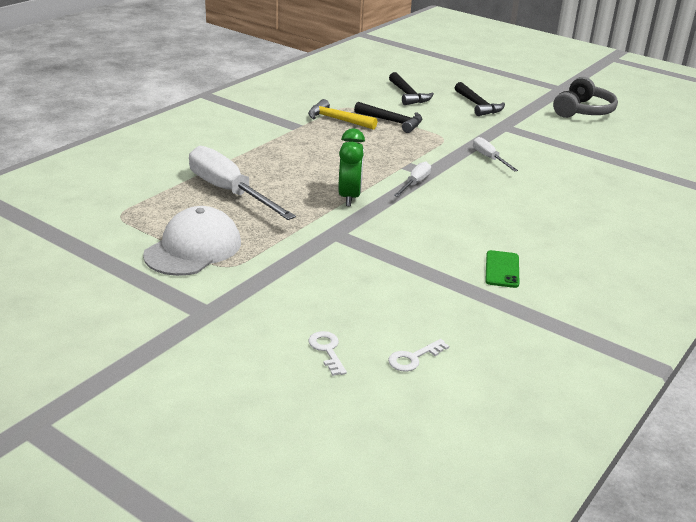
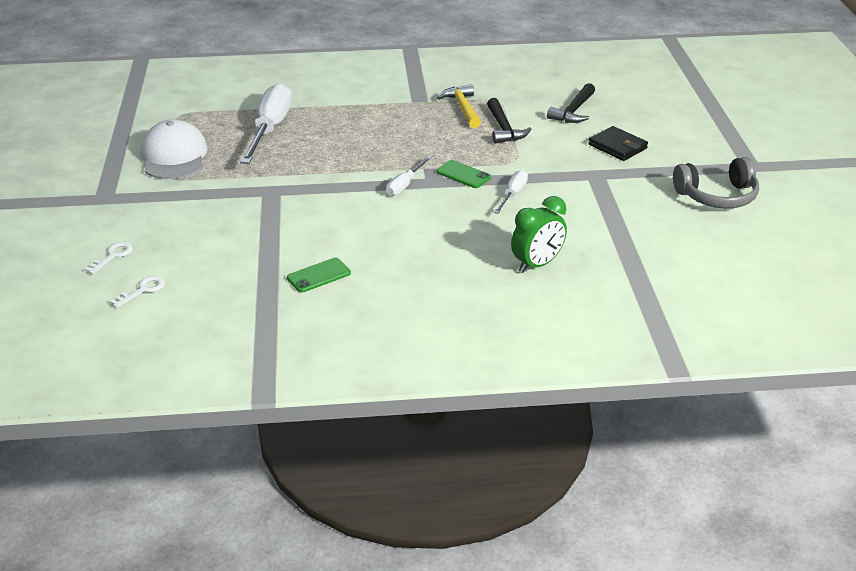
camera: 50 degrees right, 5 degrees up
(193, 248) = (174, 156): white cap -> white cap turned 90 degrees counterclockwise
(349, 197) = (336, 171): green clock -> green clock (537, 265)
(413, 358) = (143, 290): white key -> white key turned 120 degrees clockwise
(415, 183) = (405, 185): white screwdriver -> white screwdriver turned 135 degrees clockwise
(434, 160) = (463, 175): none -> green phone
(478, 105) = (617, 146): black hammer -> black wallet

